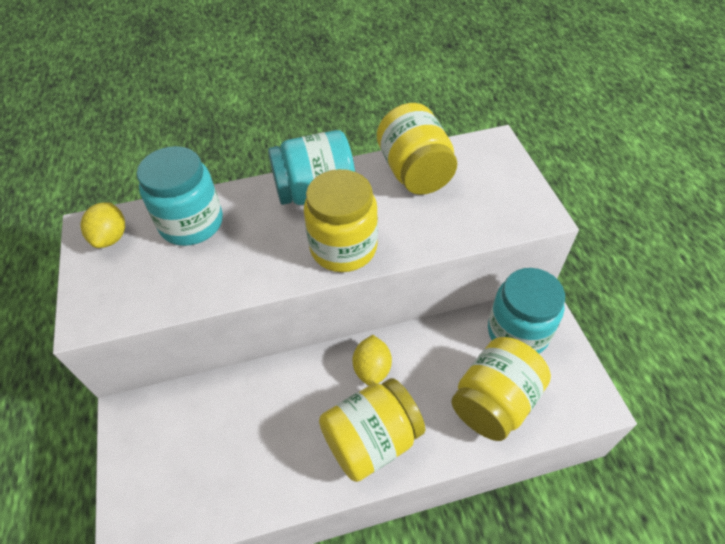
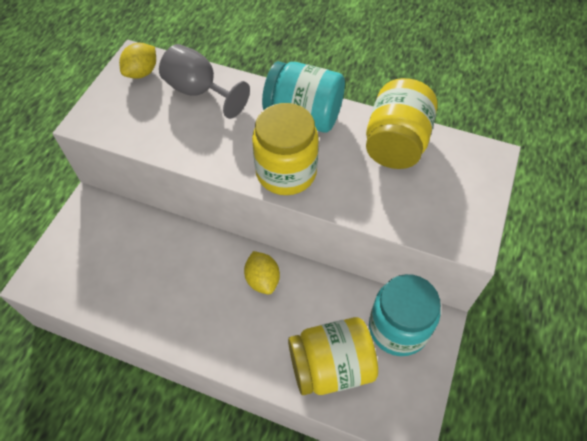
camera: 35 degrees right, 5 degrees up
(191, 223) = (199, 91): turquoise jar -> grey goblet
(371, 440) = (220, 329): yellow jar -> none
(372, 369) = (262, 280): yellow lemon -> yellow lemon turned 60 degrees counterclockwise

